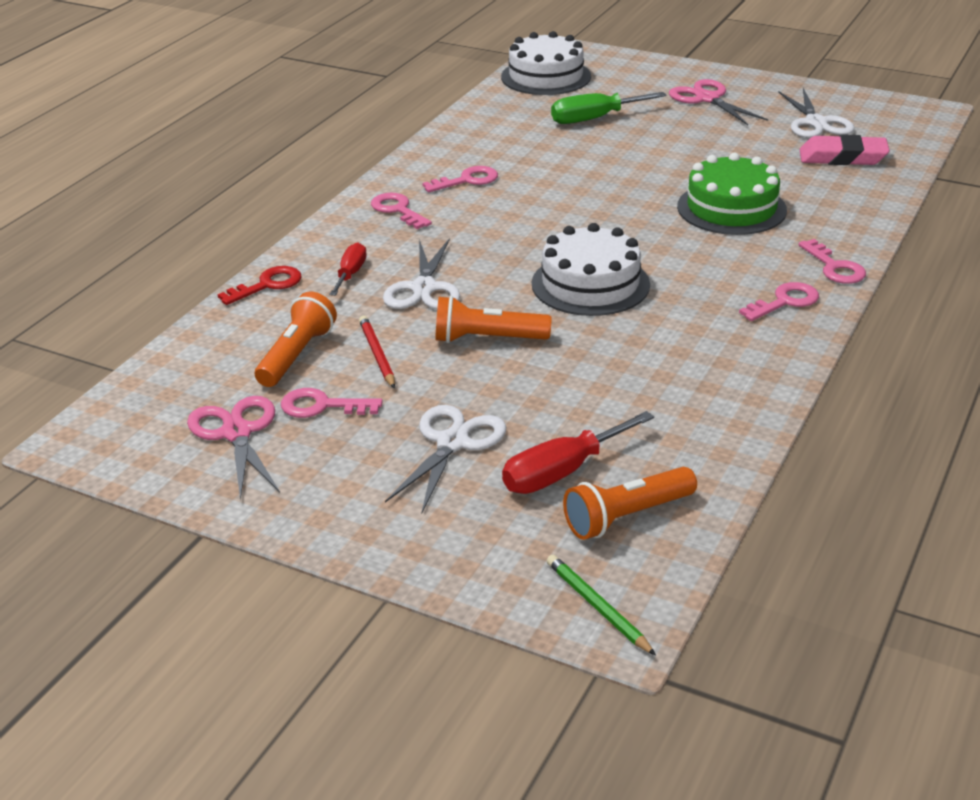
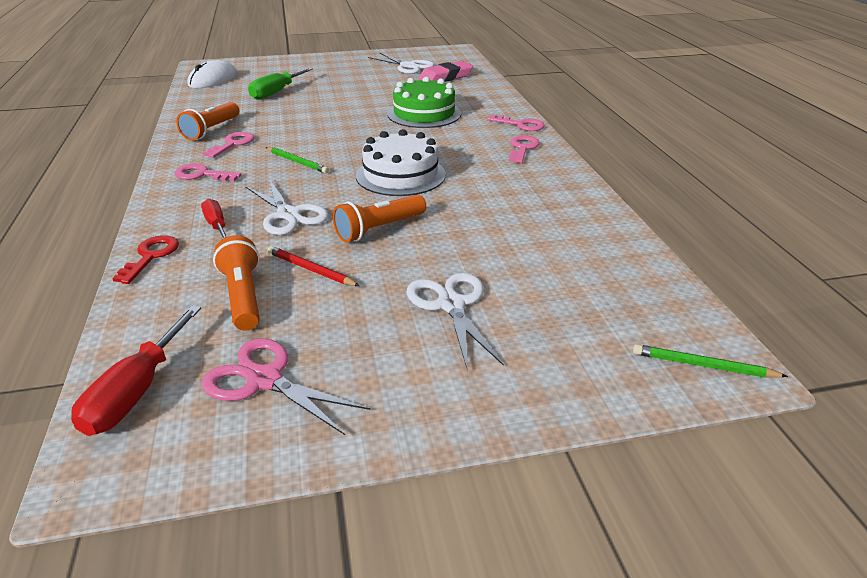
camera: 40 degrees left, 0 degrees up
(322, 406) = (315, 324): pink key -> none
(504, 227) = (297, 162): none -> green pencil
(546, 77) = (213, 79): white cake -> white mouse
(562, 472) = (549, 289): red screwdriver -> red screwdriver (136, 392)
(627, 516) = (627, 298): orange flashlight -> orange flashlight (211, 130)
(707, 99) = (332, 69): pink scissors -> none

